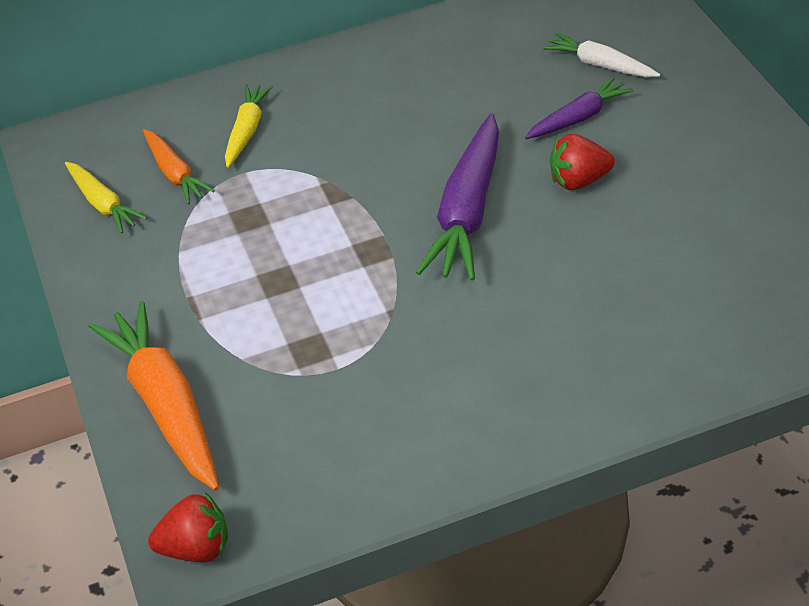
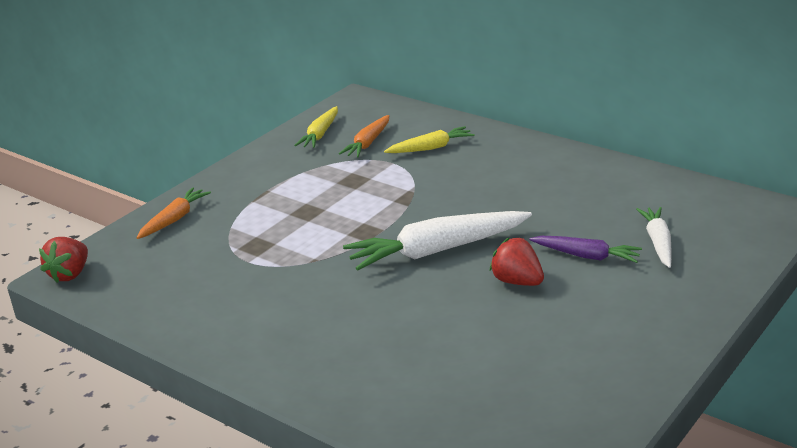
camera: 55 degrees right, 15 degrees down
(166, 405) = (174, 219): orange carrot -> orange carrot, size x0.56
(196, 549) = (70, 274): red strawberry -> red strawberry turned 60 degrees clockwise
(467, 212) = (436, 251): purple carrot -> white carrot

